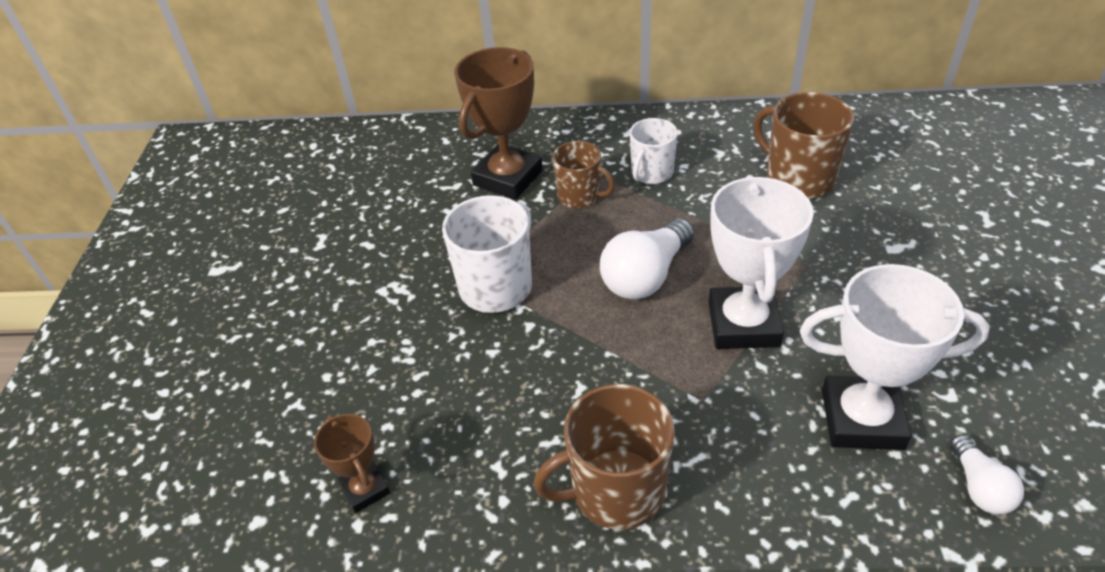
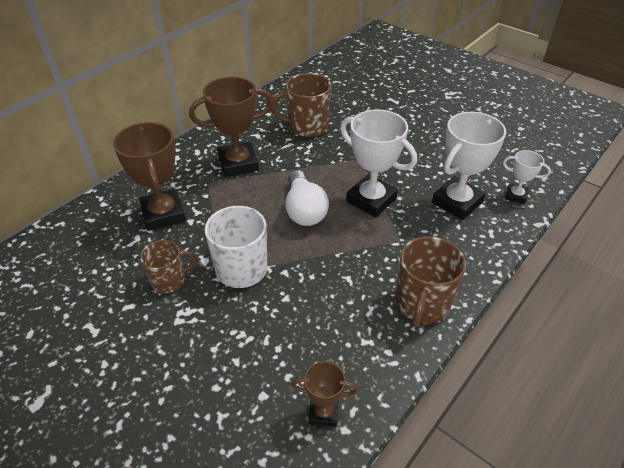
camera: 55 degrees left, 0 degrees up
(580, 196) = (218, 197): brown mug -> brown mug (169, 280)
(651, 173) = (238, 163): white mug -> brown trophy
(979, 487) = (516, 196): white light bulb -> white trophy

